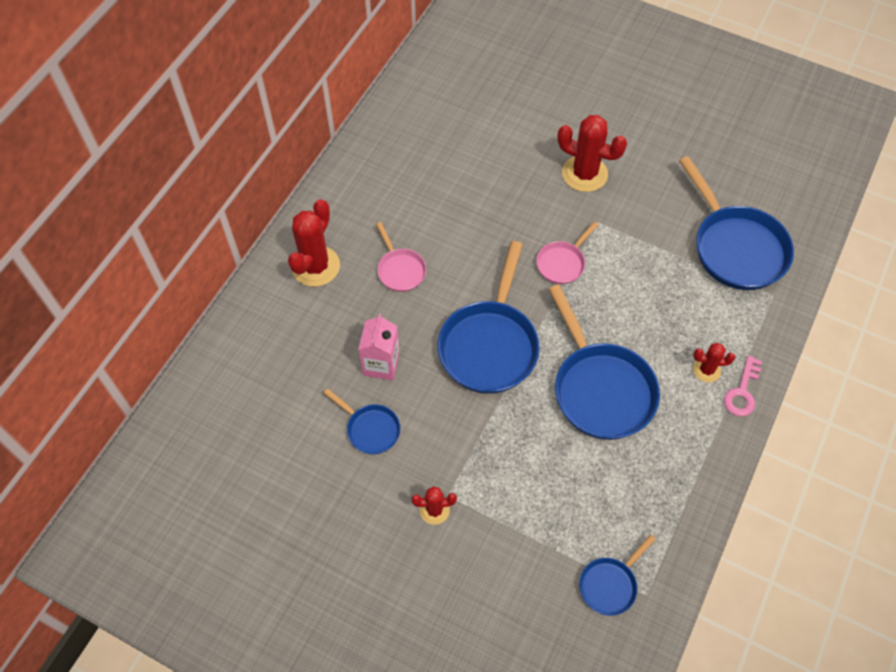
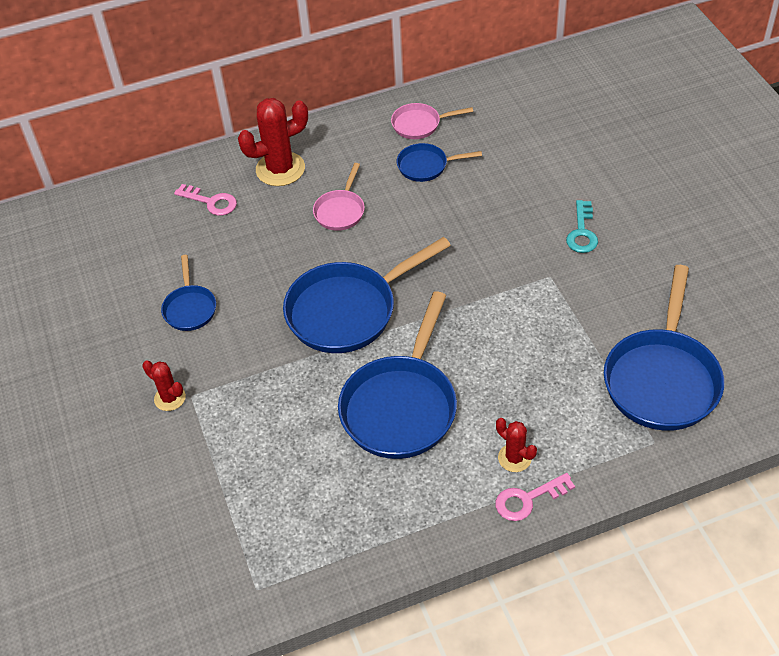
camera: 45 degrees right, 10 degrees down
(289, 331) = (211, 202): none -> pink key
(381, 364) = (249, 268): pink carton -> none
(562, 263) = (481, 289): pink pan -> pink pan (420, 124)
(584, 174) = (582, 232): red cactus -> turquoise key
(610, 584) = (237, 557): blue pan -> blue pan (426, 166)

